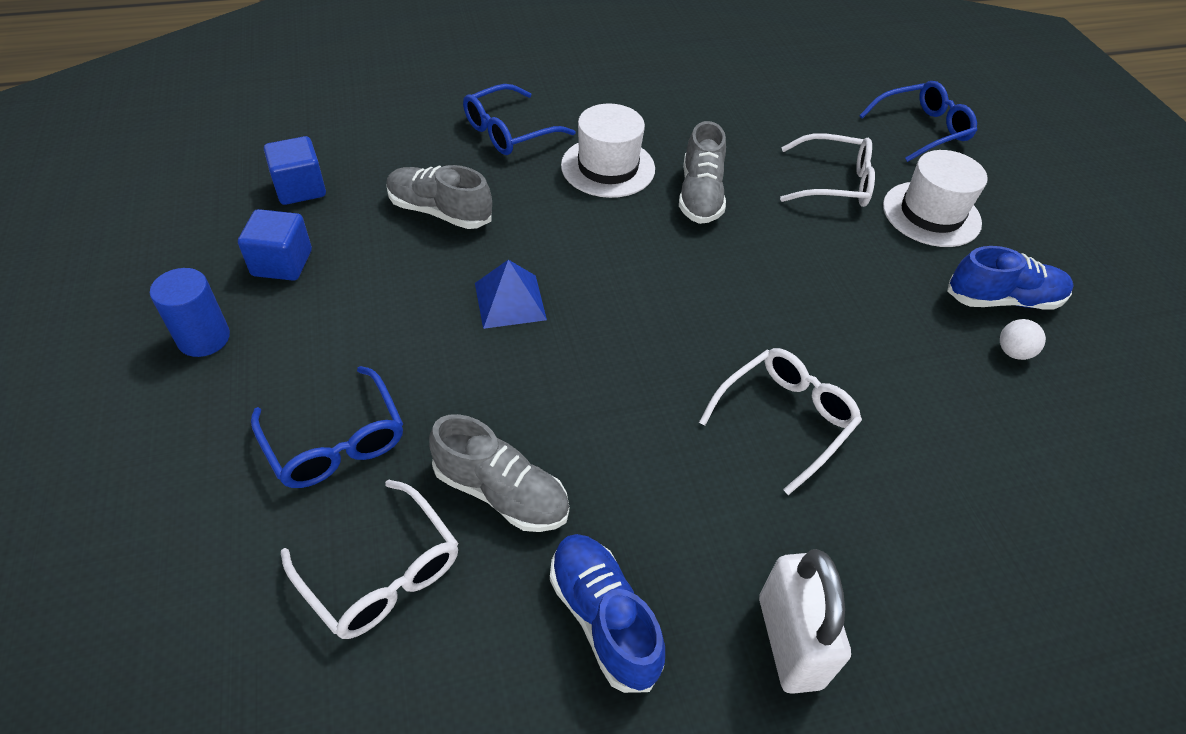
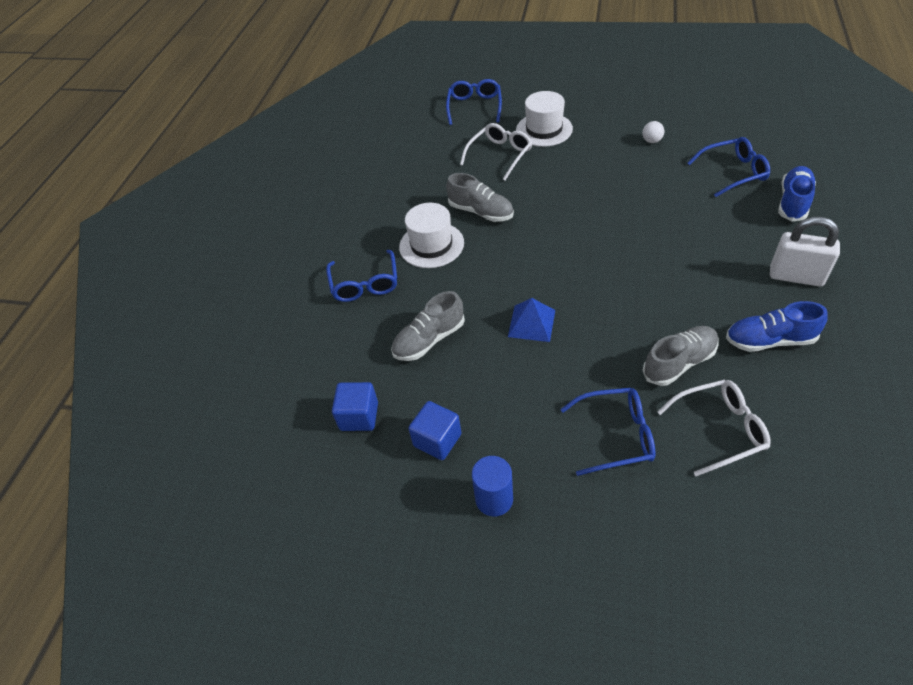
camera: 55 degrees left, 0 degrees up
(784, 420) = (666, 234): white glasses -> none
(1002, 300) = (616, 130): blue shoe -> blue shoe (793, 202)
(1018, 490) = (733, 172): none -> blue glasses

